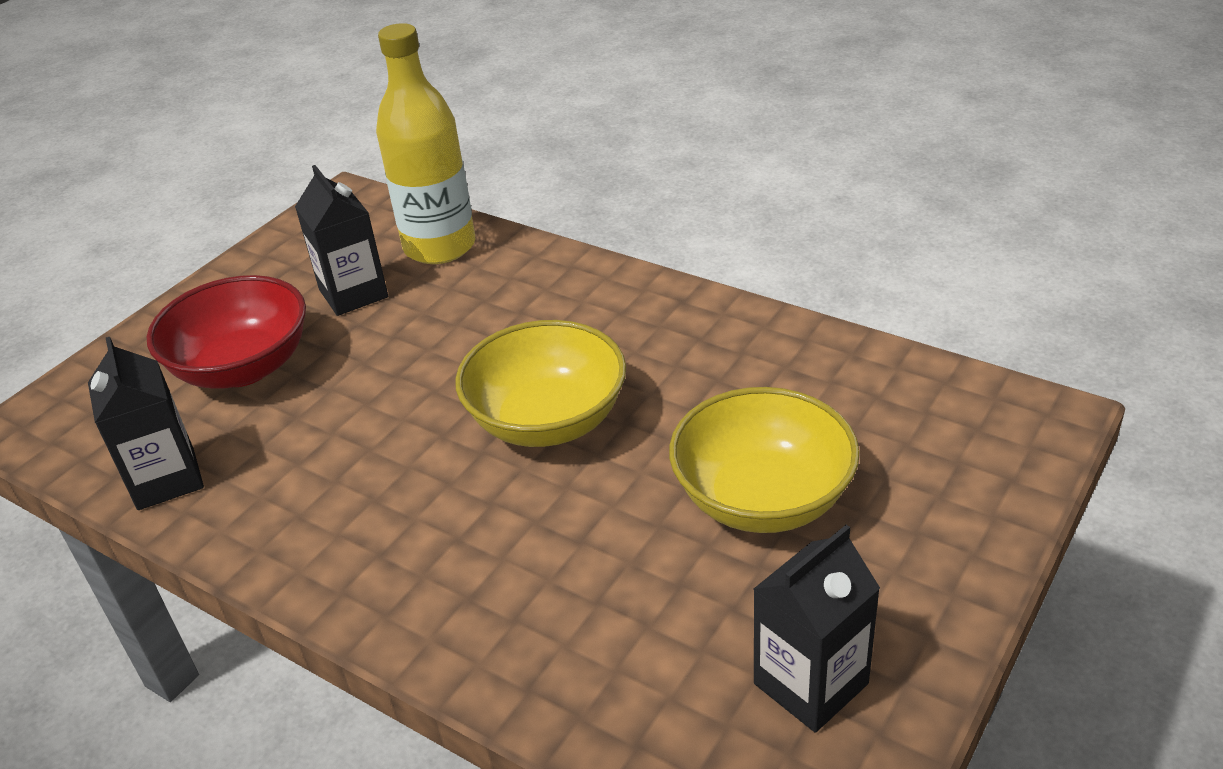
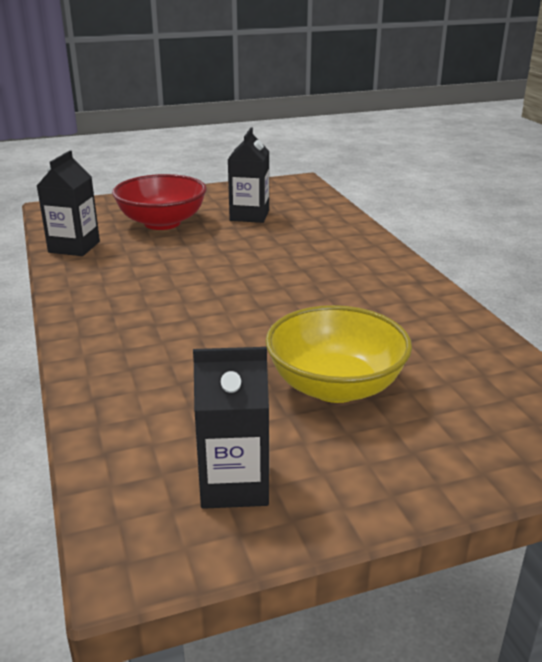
camera: 35 degrees right, 10 degrees down
(440, 247) = (317, 213): yellow bottle -> none
(547, 421) = (267, 299): yellow bowl -> none

